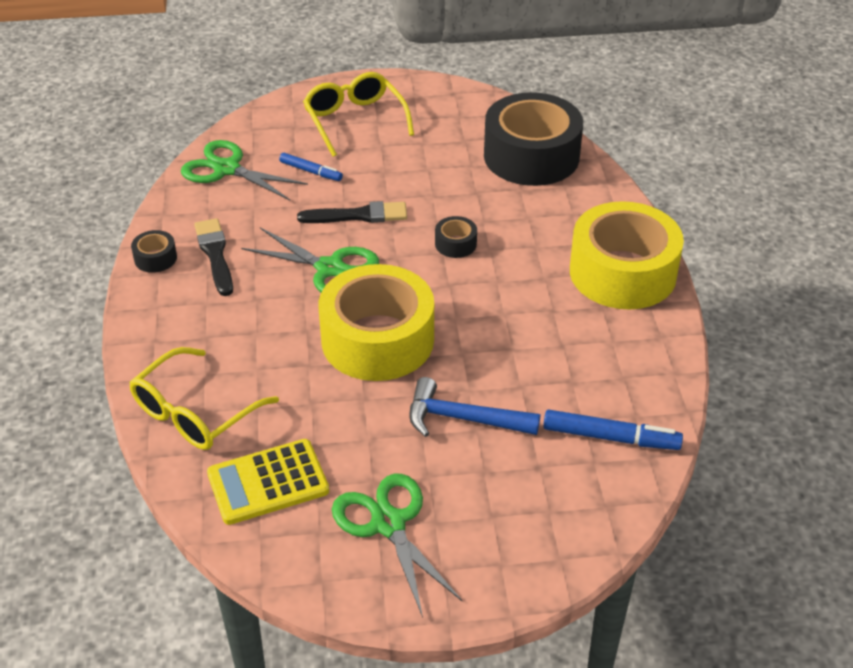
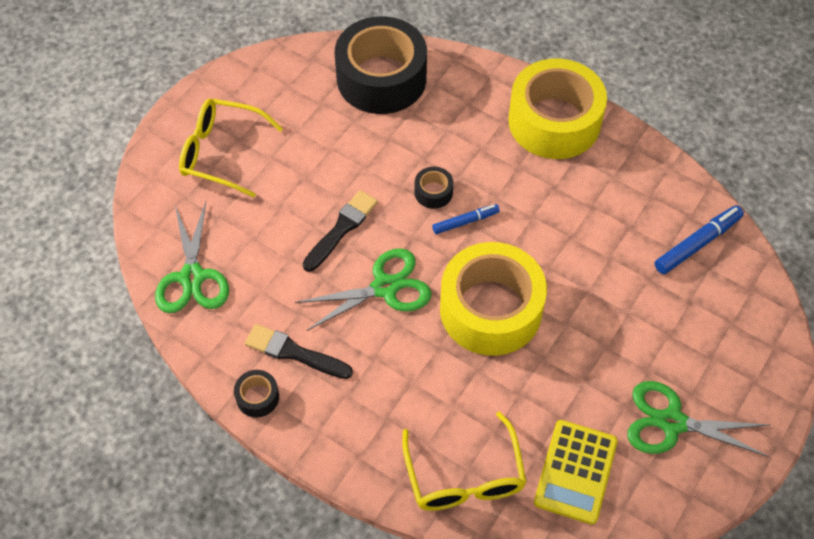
camera: 50 degrees left, 15 degrees up
(227, 169) = (192, 277): green scissors -> green scissors turned 75 degrees counterclockwise
(311, 171) = (256, 223): blue marker -> blue marker (465, 222)
(463, 419) = (613, 312): blue hammer -> none

